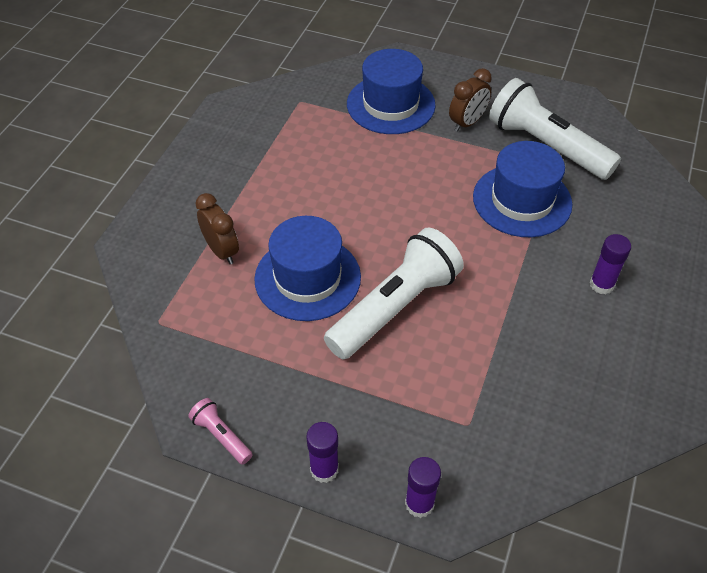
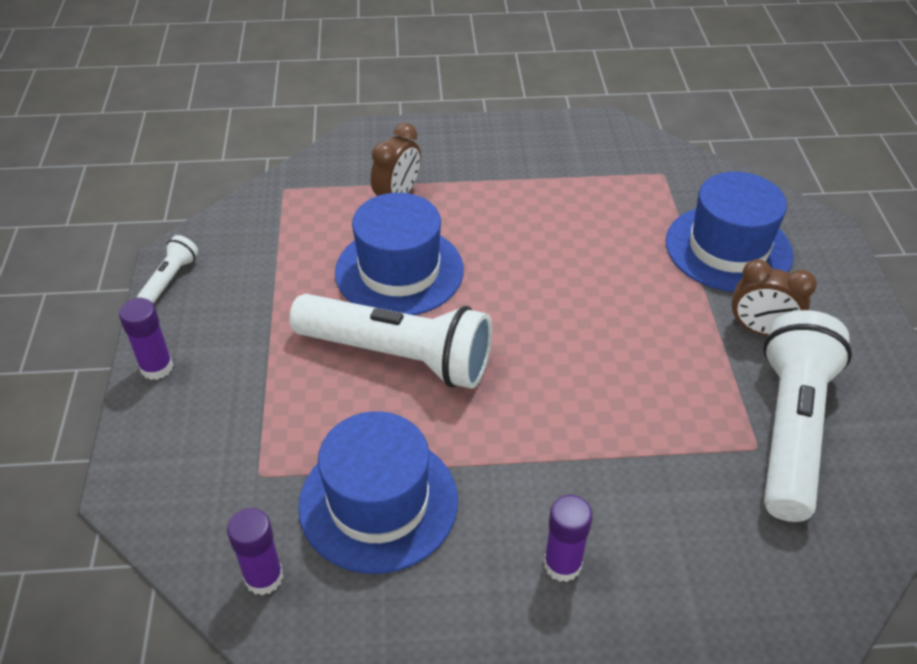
camera: 65 degrees right, 5 degrees down
(221, 436) = (170, 279): pink flashlight -> white flashlight
(419, 503) = (139, 460): purple glue stick -> purple glue stick (264, 577)
(522, 200) = (659, 429): blue hat -> blue hat (378, 502)

